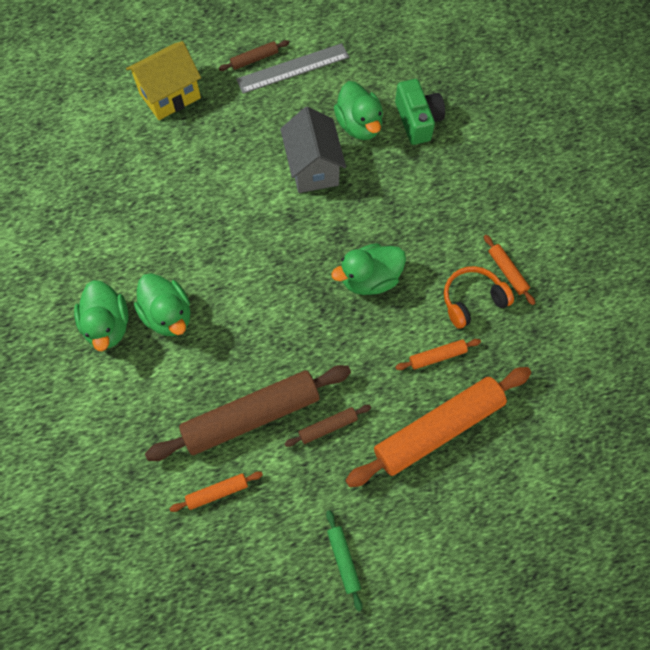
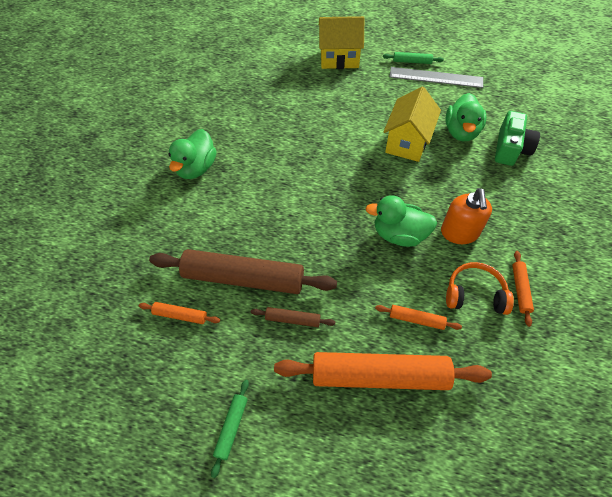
camera: 35 degrees right, 10 degrees down
(168, 315) = (238, 182): green duck -> none
(254, 59) = (412, 61): brown rolling pin -> green rolling pin
(313, 168) = (407, 142): grey house -> yellow house
(423, 244) = (459, 232): none -> orange soap dispenser

